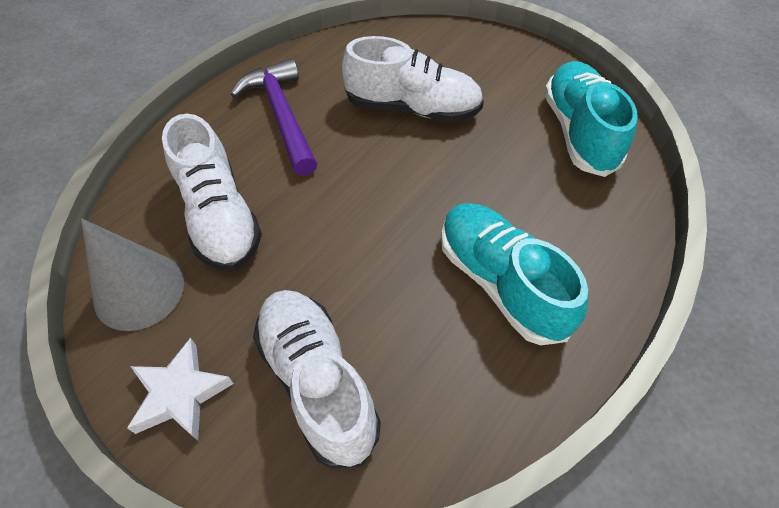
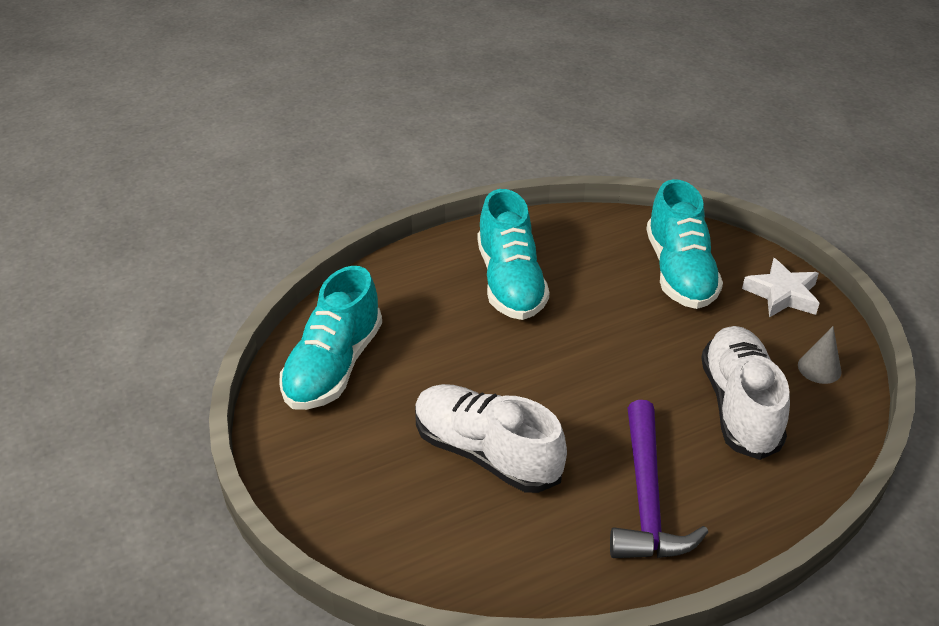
camera: 155 degrees left, 15 degrees down
(139, 290) = (819, 368): grey cone -> grey cone, size x0.53
(317, 381) = (679, 272): white shoe -> turquoise shoe

